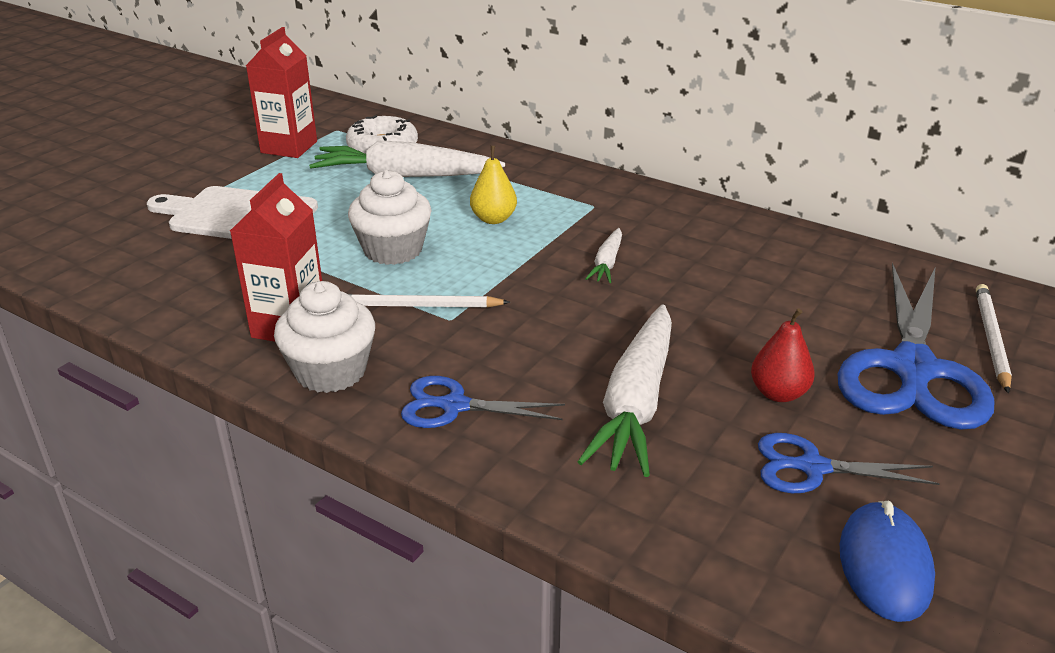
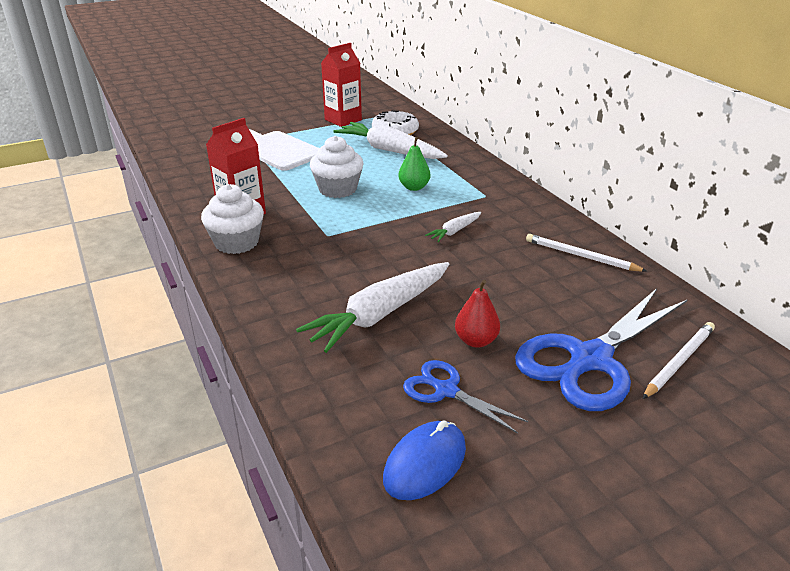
camera: 30 degrees right, 0 degrees up
(417, 306) = (317, 223): white pencil -> white pencil (581, 256)
(453, 406) = (278, 281): blue scissors -> none
(493, 219) = (414, 187): yellow pear -> green pear

